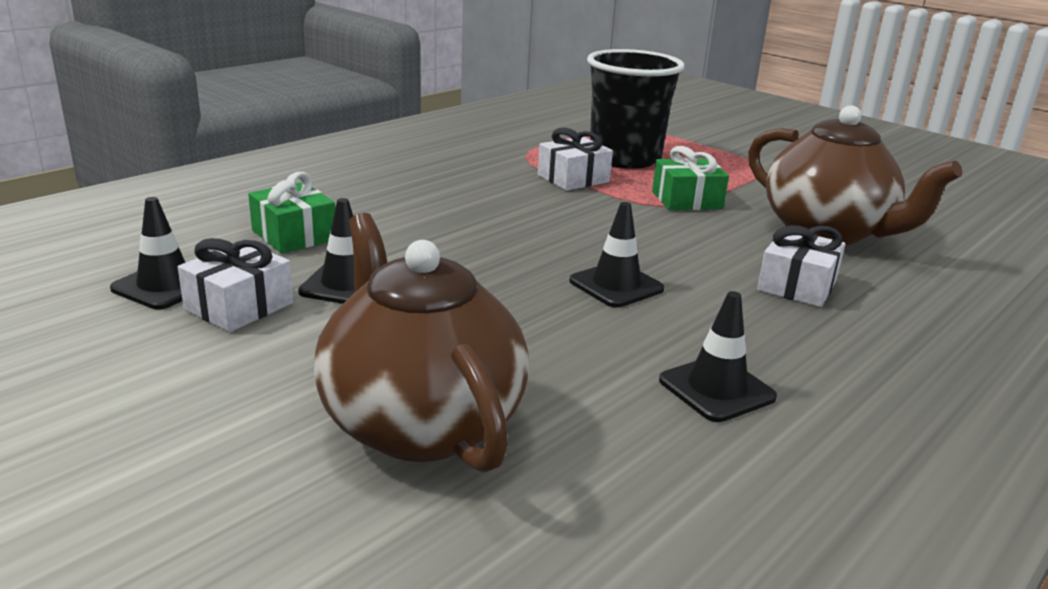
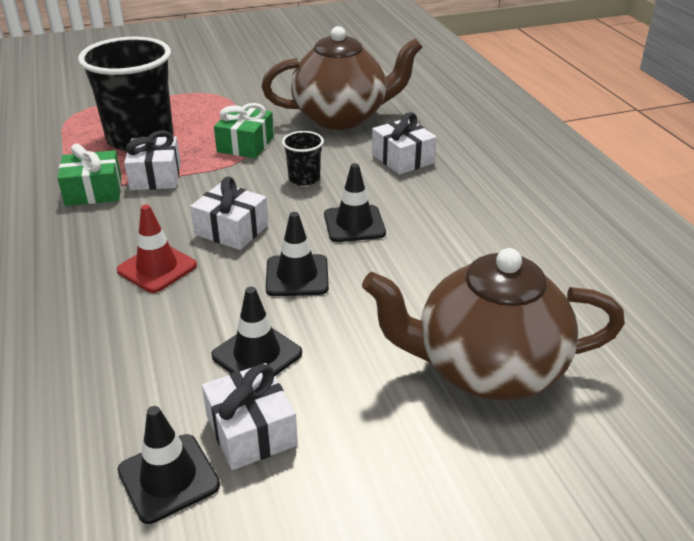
camera: 60 degrees left, 10 degrees up
(294, 235) = (126, 364): green gift -> green gift (94, 191)
(434, 214) = (157, 268): none -> red traffic cone
(528, 229) = (231, 230): none -> white gift
(667, 241) = (304, 178): none -> black cup
(716, 389) = (503, 237): black traffic cone -> black traffic cone (297, 276)

